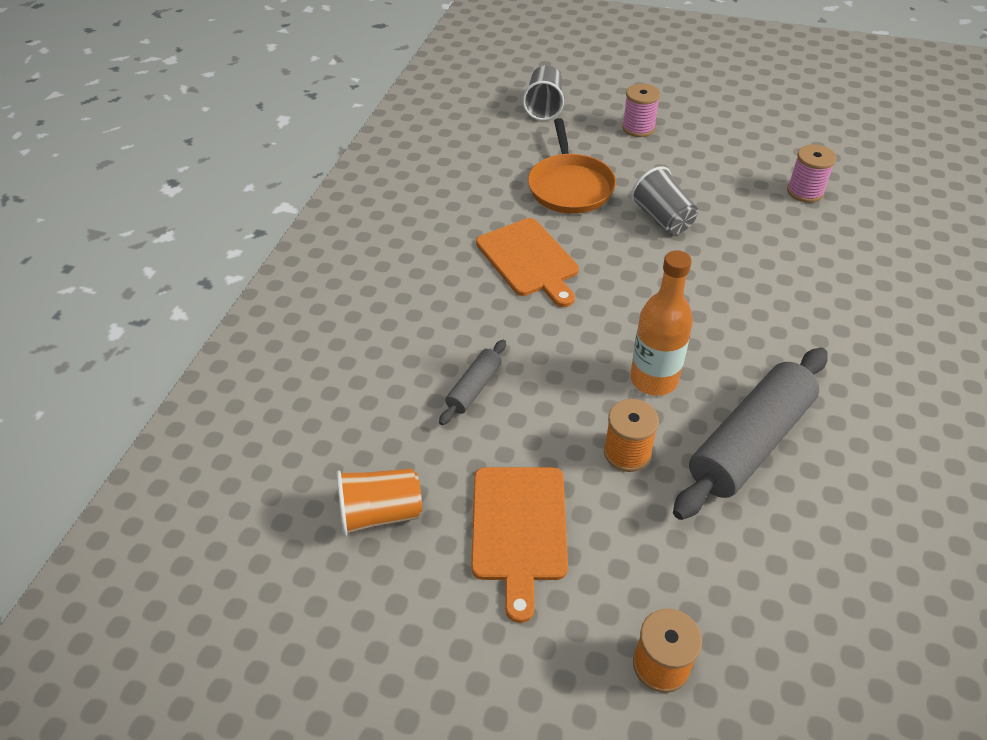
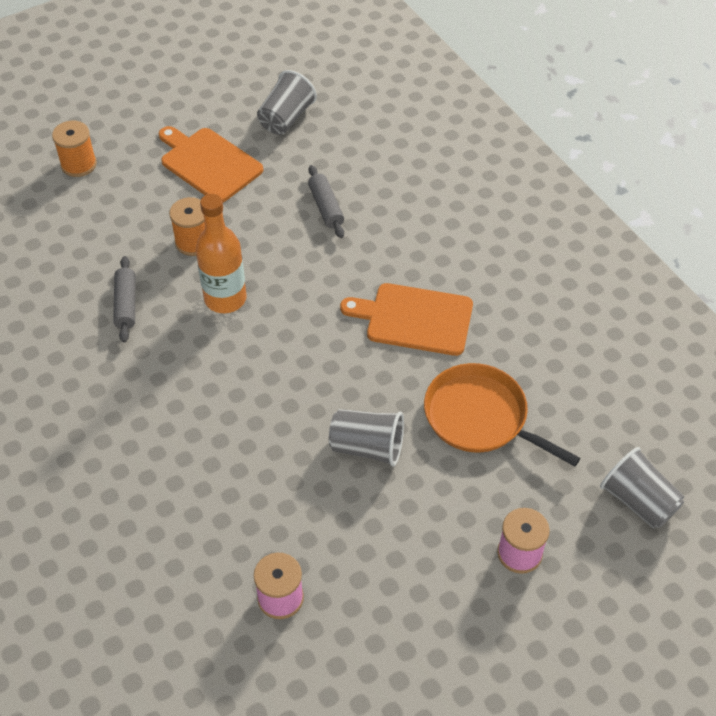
camera: 130 degrees right, 5 degrees up
(380, 513) = (286, 118): orange cup -> grey cup
(750, 442) = (126, 304): grey rolling pin -> grey rolling pin, size x0.49

